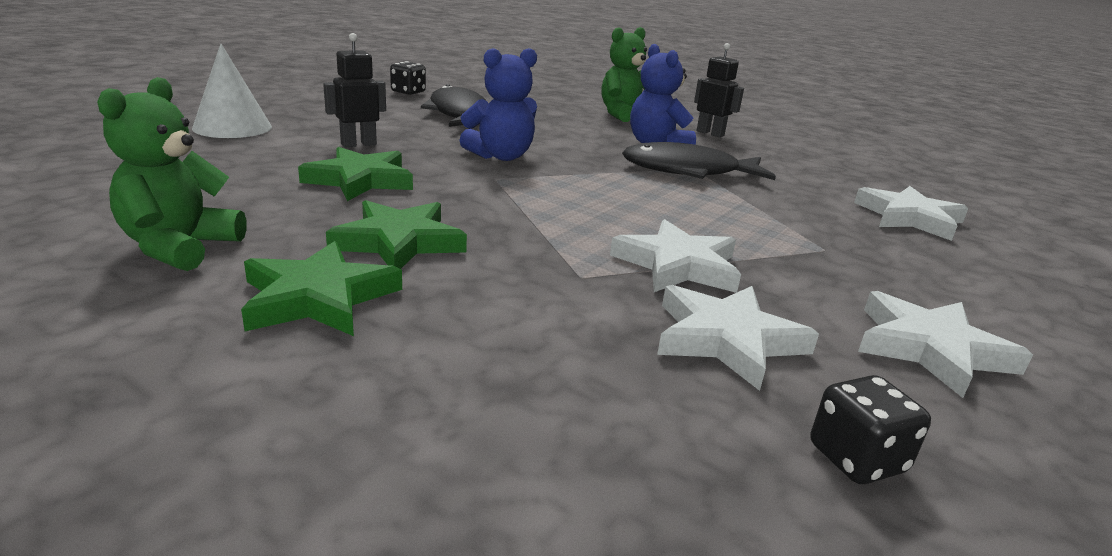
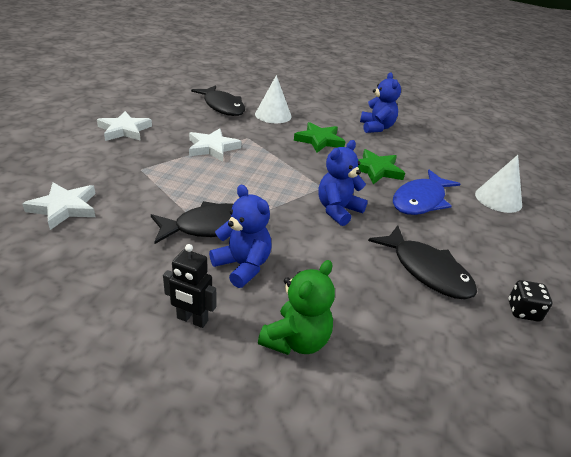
camera: 160 degrees right, 10 degrees up
(180, 247) = (376, 127): green teddy bear -> blue teddy bear
(318, 298) = (317, 119): green star -> none
(358, 144) = (420, 200): black robot -> blue fish
(451, 337) = (273, 115): none -> white cone
(621, 408) = (222, 106): none -> black fish
(727, 340) = (194, 124): white star -> none
(856, 458) = (166, 104): black dice -> none

